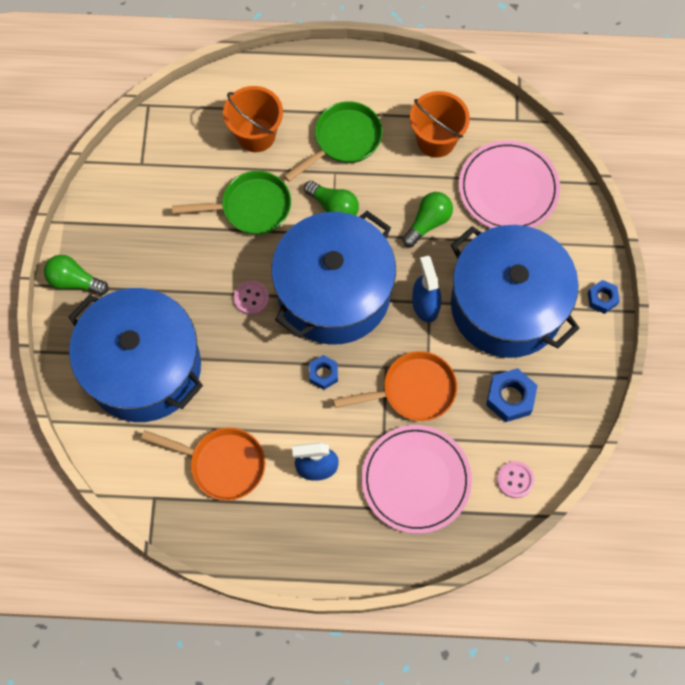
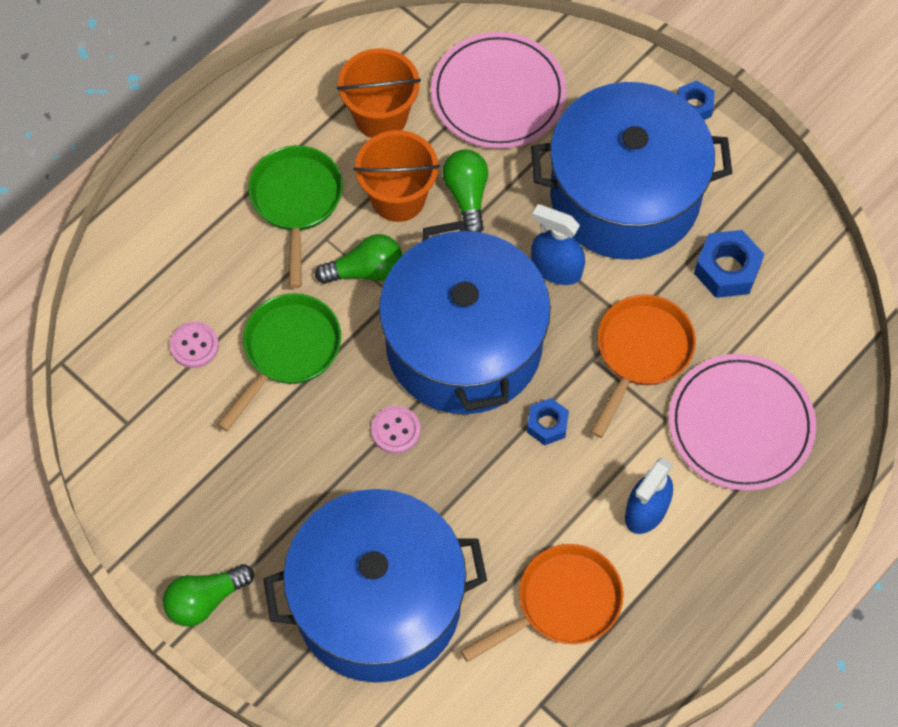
camera: 50 degrees left, 5 degrees down
(256, 135) = (206, 281): orange bucket -> orange bucket (398, 198)
(515, 480) = (817, 333): pink button -> pink button (194, 345)

